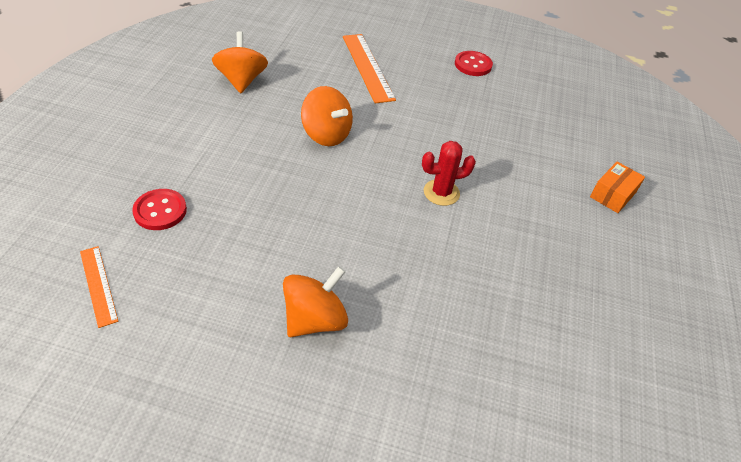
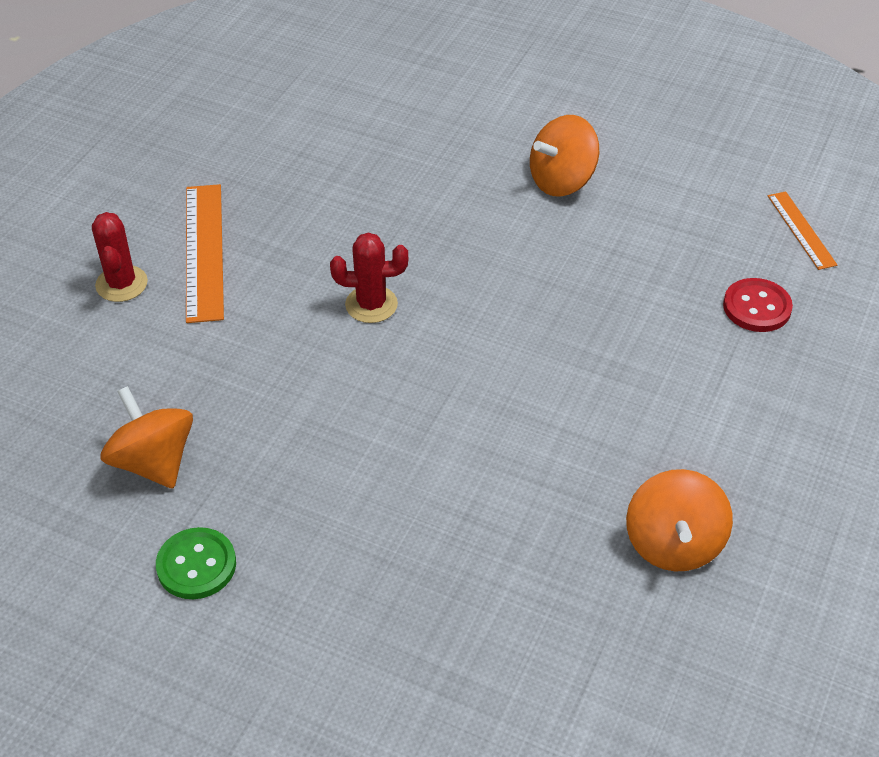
camera: 165 degrees left, 0 degrees up
(326, 134) = (524, 412): orange spinning top -> orange spinning top (153, 462)
(367, 67) = (422, 570): orange ruler -> orange ruler (204, 251)
(473, 65) = (196, 565): red button -> green button
(612, 195) = (121, 284): orange box -> red cactus

